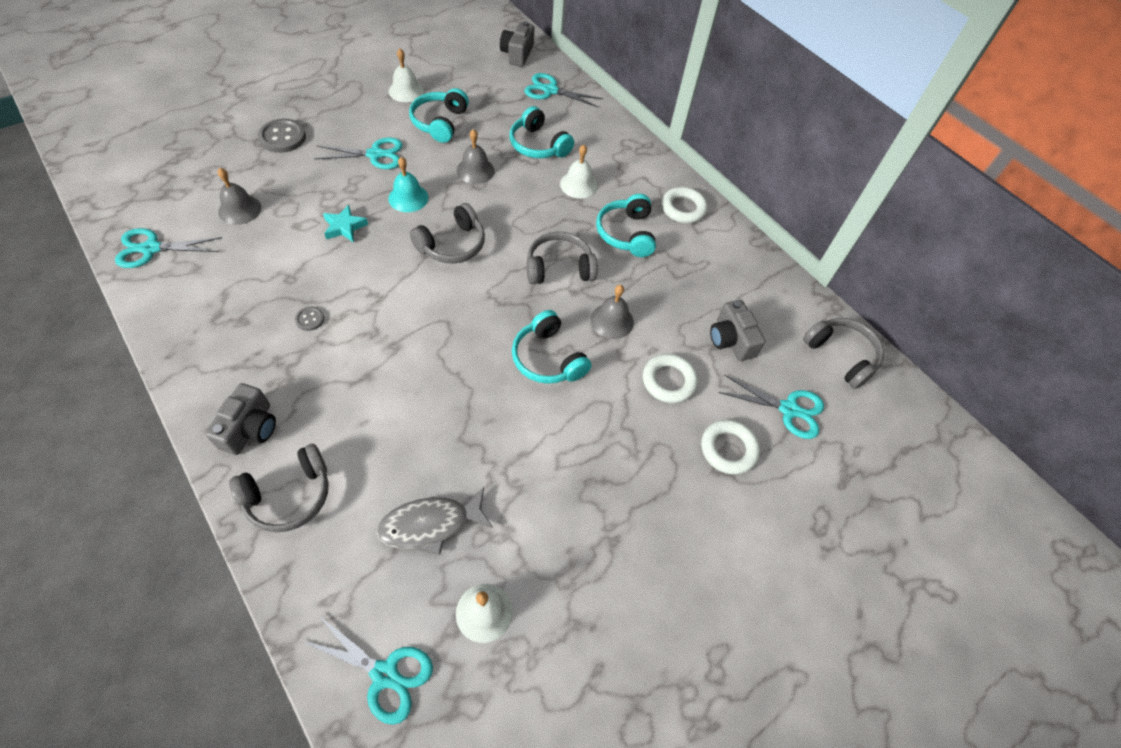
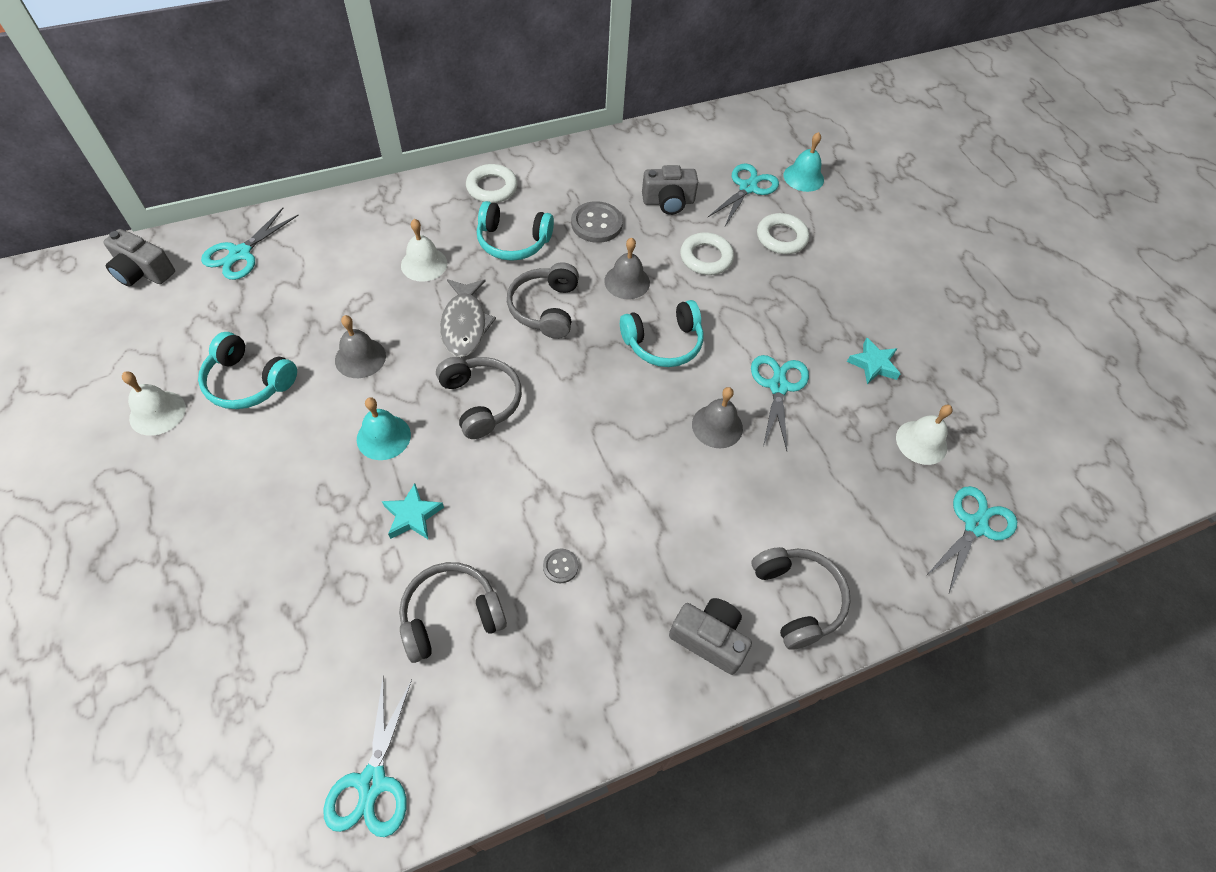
camera: 75 degrees left, 0 degrees up
(239, 209) = (330, 651): grey bell -> grey bell (717, 426)
(282, 137) = (189, 587): grey button -> grey button (596, 224)
(375, 154) = (282, 466): turquoise scissors -> turquoise scissors (778, 386)
(430, 524) = (837, 472): grey fish -> grey fish (465, 324)
(538, 145) = (340, 287): turquoise headphones -> none
(578, 556) = (873, 364): none -> turquoise star
(836, 465) = (803, 177): none -> turquoise bell
(841, 355) = (699, 138): grey headphones -> grey headphones (451, 616)

